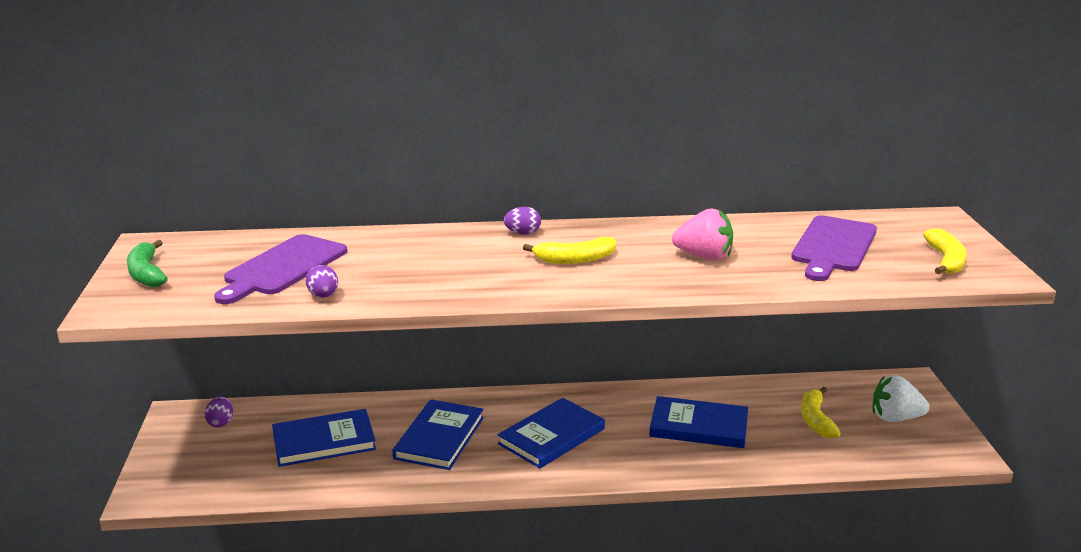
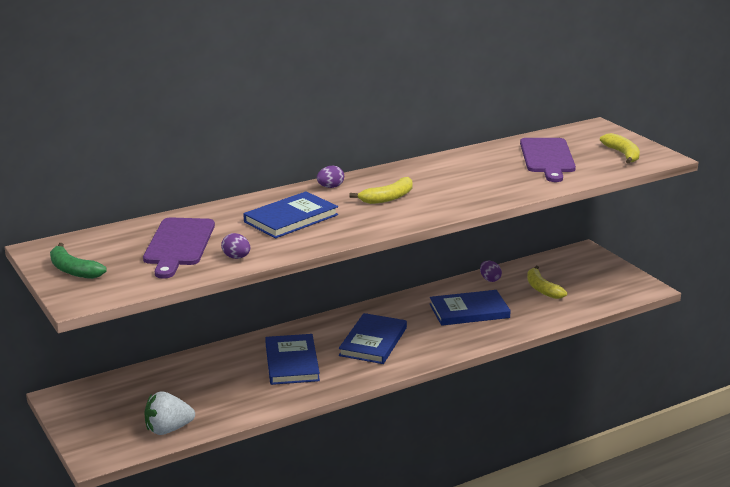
camera: 25 degrees left, 0 degrees up
(221, 423) = (105, 394): purple egg -> purple egg (490, 279)
(324, 441) = (204, 386): blue book -> blue book (291, 218)
(704, 257) = (472, 180): pink strawberry -> none
(895, 418) = (591, 276): white strawberry -> white strawberry (168, 429)

